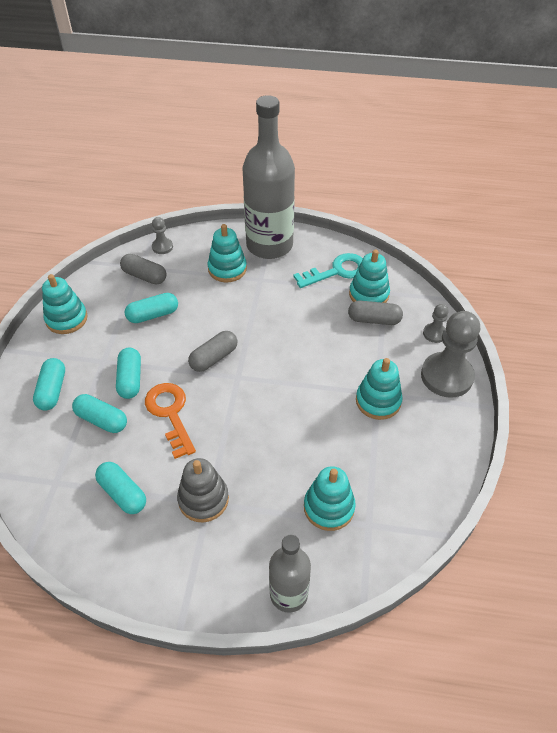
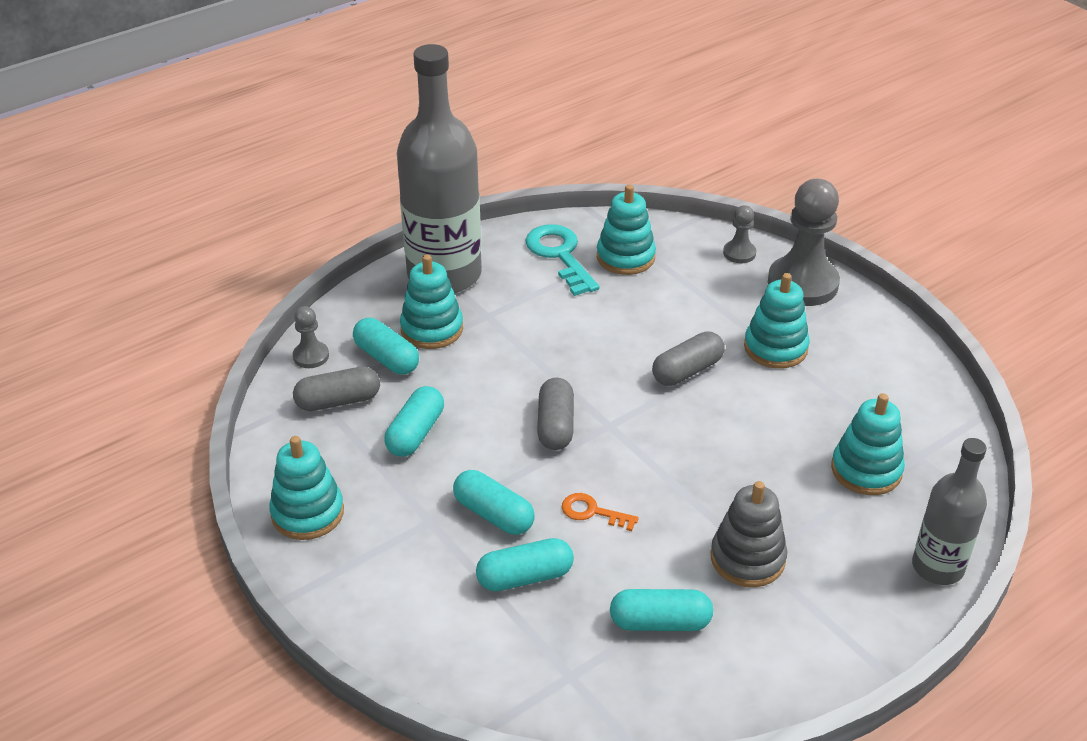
camera: 45 degrees left, 10 degrees down
(52, 390) = (415, 596): turquoise capsule -> turquoise capsule (386, 358)
(170, 414) = (592, 512): orange key -> orange key, size x0.55
(337, 271) = (560, 255): turquoise key -> turquoise key turned 45 degrees counterclockwise
(374, 320) = (665, 278): grey capsule -> grey capsule (687, 371)

